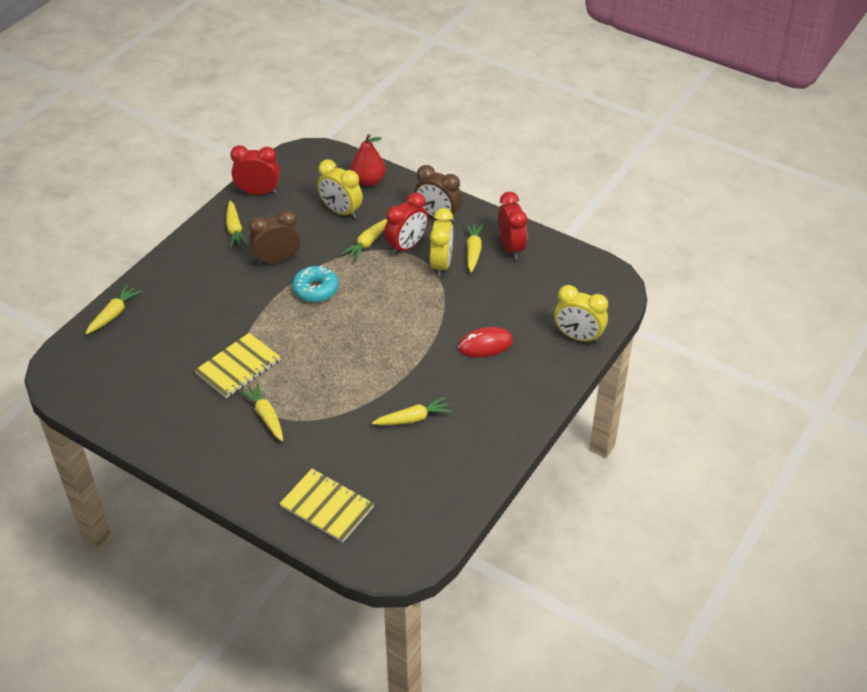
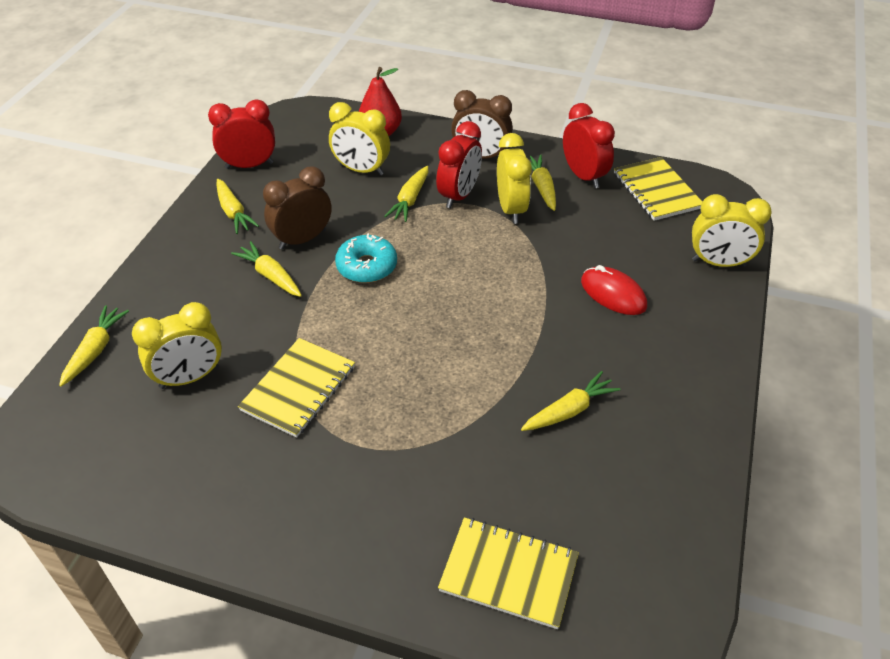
camera: 15 degrees left, 0 degrees up
(169, 345) = (190, 378): none -> yellow clock
(266, 416) = (364, 452): yellow carrot -> yellow carrot (270, 276)
(485, 345) = (613, 294): red mouse -> red mouse turned 75 degrees clockwise
(562, 270) = (656, 191): none -> yellow notebook

